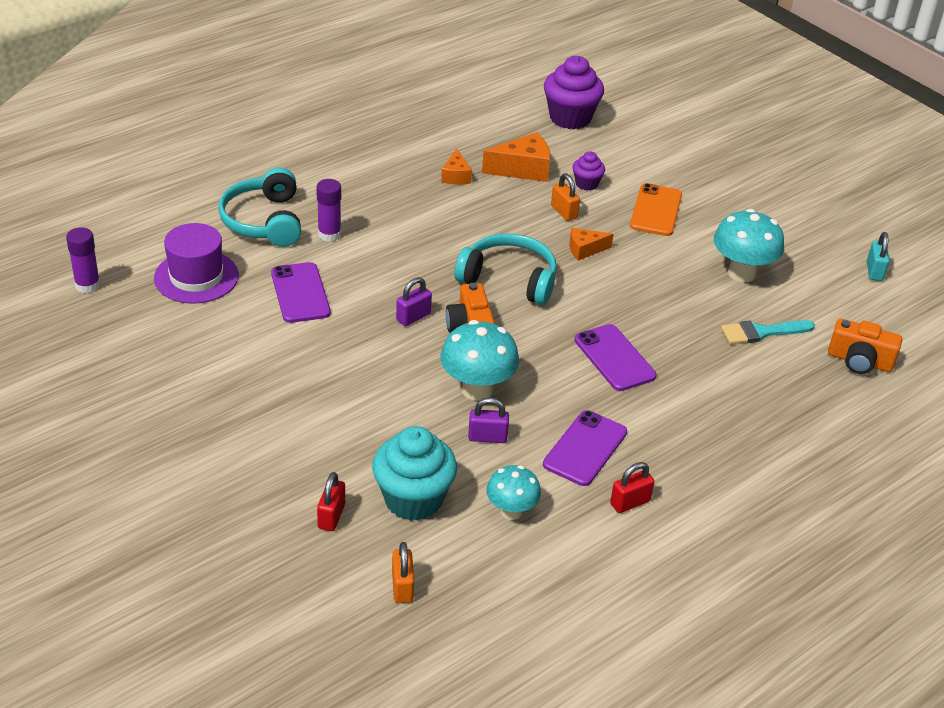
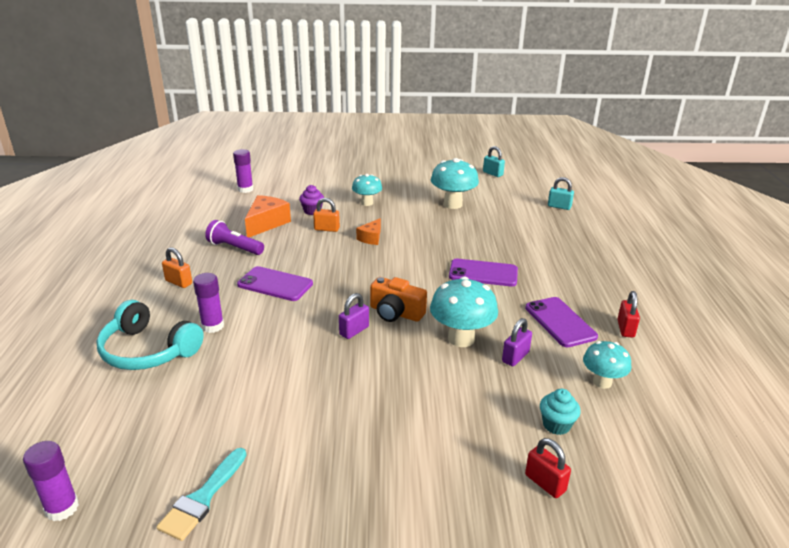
camera: 50 degrees left, 10 degrees down
(196, 277) = (158, 423): purple hat -> none
(300, 293) = (258, 372): purple phone -> purple phone (275, 284)
(402, 587) = (656, 479): orange padlock -> orange padlock (179, 282)
(413, 317) = (354, 331): purple padlock -> purple padlock turned 45 degrees clockwise
(413, 499) = (556, 425): turquoise cupcake -> turquoise cupcake, size x0.51
(456, 176) = (234, 248): orange cheese -> purple flashlight
(509, 279) = (364, 275): turquoise headphones -> none
(570, 118) = (245, 189): purple cupcake -> purple glue stick
(655, 210) = (367, 203): orange phone -> turquoise mushroom
(761, 332) = (509, 220): turquoise brush -> turquoise brush (202, 498)
(859, 361) = (559, 206): orange camera -> turquoise padlock

